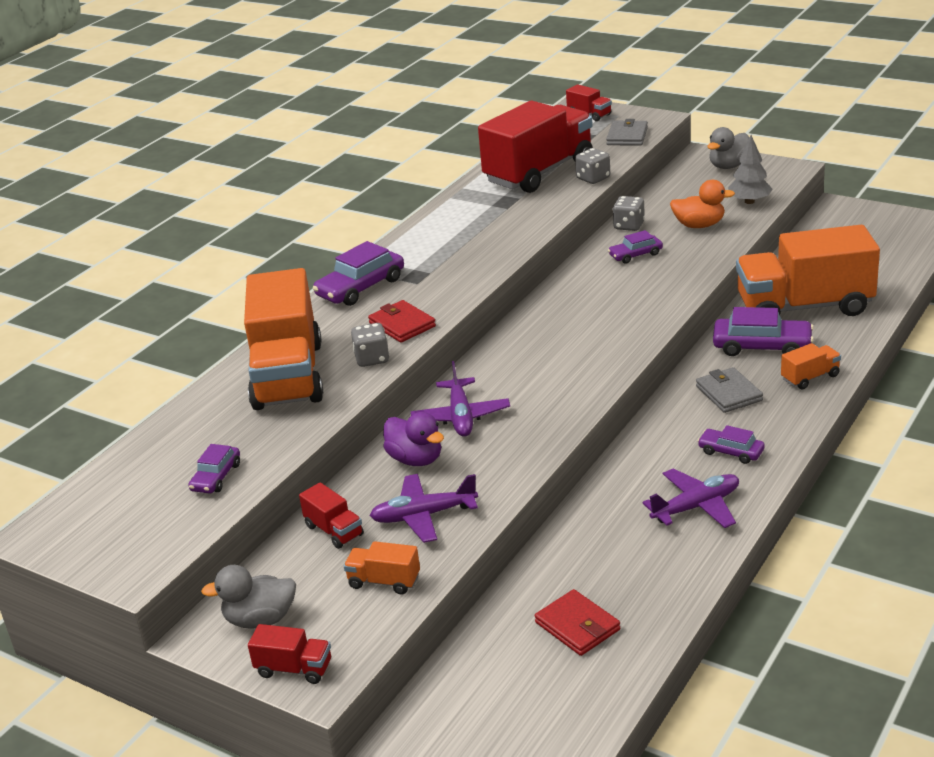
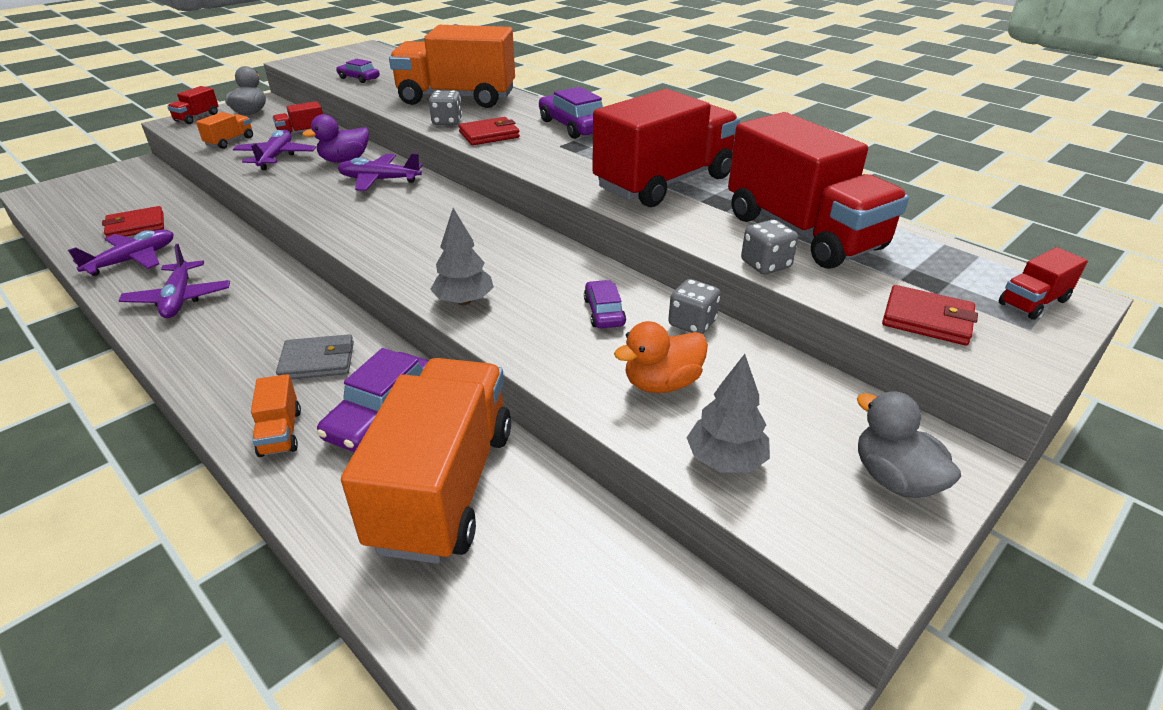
camera: 100 degrees right, 5 degrees up
(480, 226) = (664, 183): none -> red truck
(627, 136) = (927, 319): grey wallet -> red wallet
(650, 580) = (133, 260): none -> purple plane
(657, 306) = (464, 301): none -> grey tree
(699, 225) = (661, 383): orange duck -> orange duck turned 45 degrees clockwise
(731, 452) = (224, 336): purple car -> none

